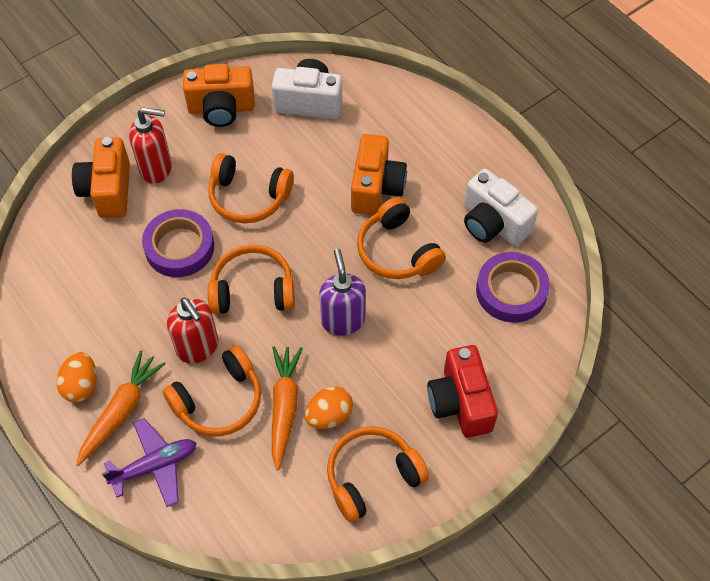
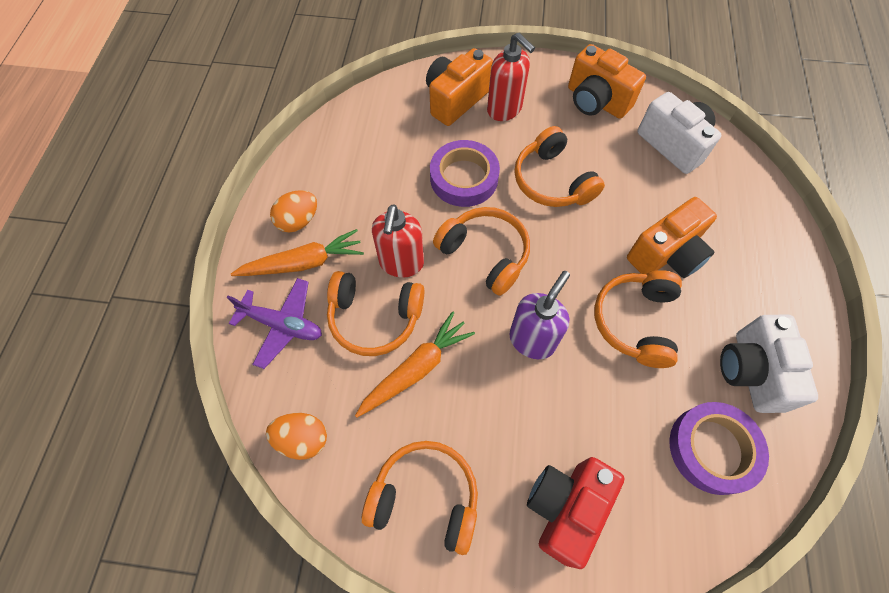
camera: 45 degrees right, 5 degrees up
(329, 416) = (443, 409): orange egg -> orange egg (302, 439)

